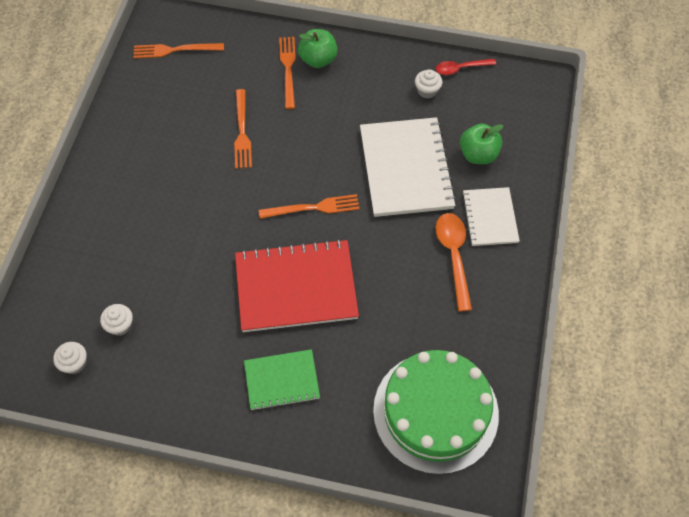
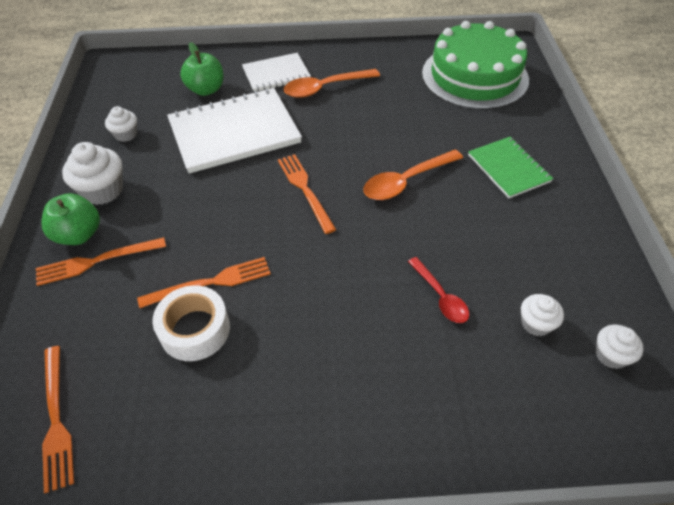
camera: 105 degrees left, 10 degrees down
(207, 119) = (195, 329): none -> white tape
(296, 287) = (406, 181): red notebook -> orange spoon
(361, 74) = (103, 190): none -> white cupcake
(461, 68) = (92, 116): red spoon -> red spoon (440, 296)

